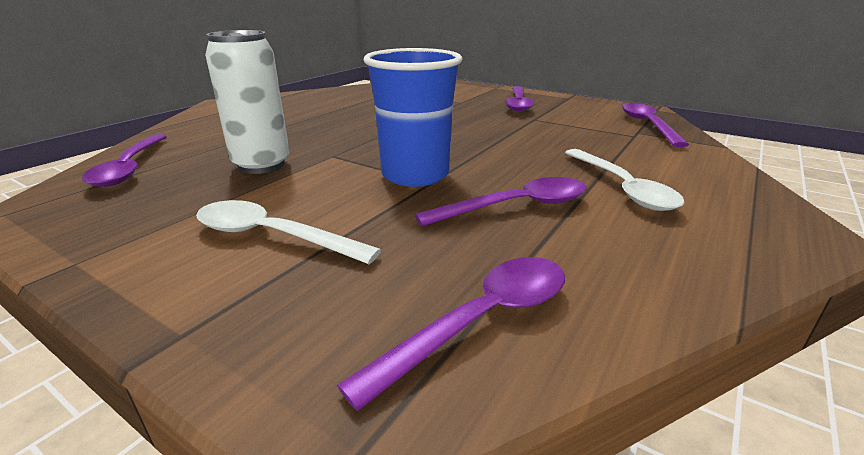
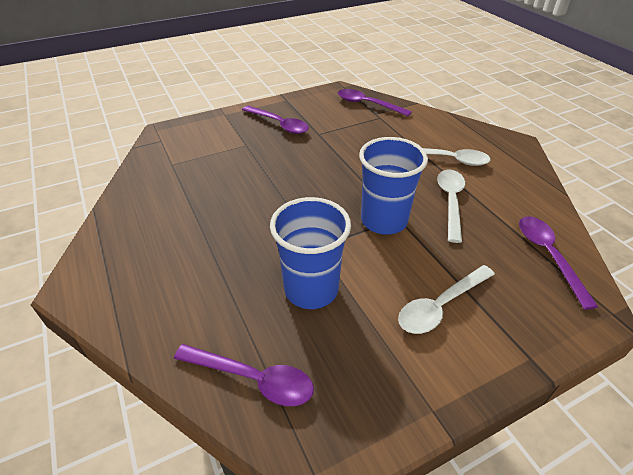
camera: 60 degrees left, 15 degrees up
(262, 165) = (311, 289): white can -> blue cup
(516, 206) = (450, 201): purple spoon -> white spoon

